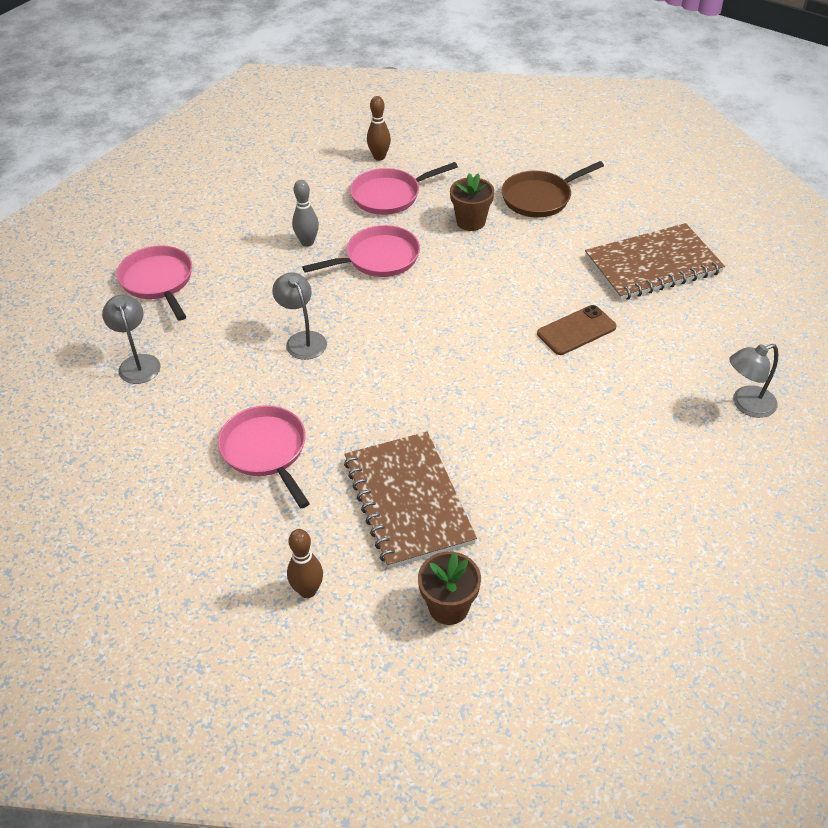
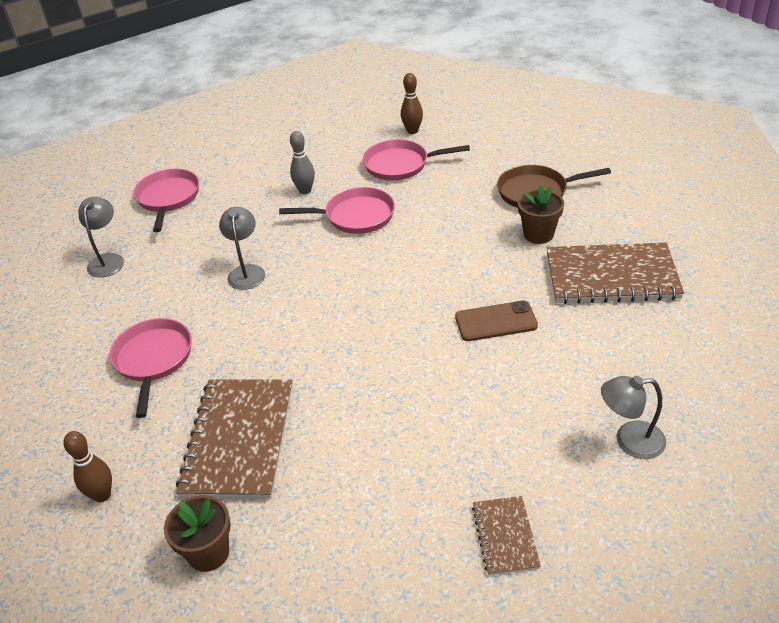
camera: 25 degrees right, 5 degrees down
(470, 222) = (458, 201): brown flower pot -> brown flower pot (538, 234)
(693, 512) = (505, 536): none -> brown notebook

